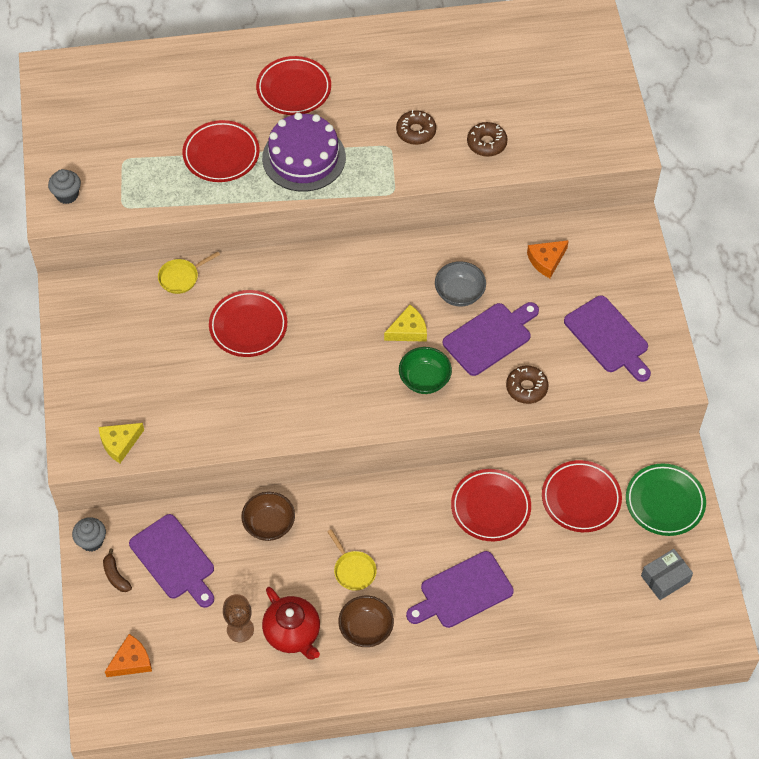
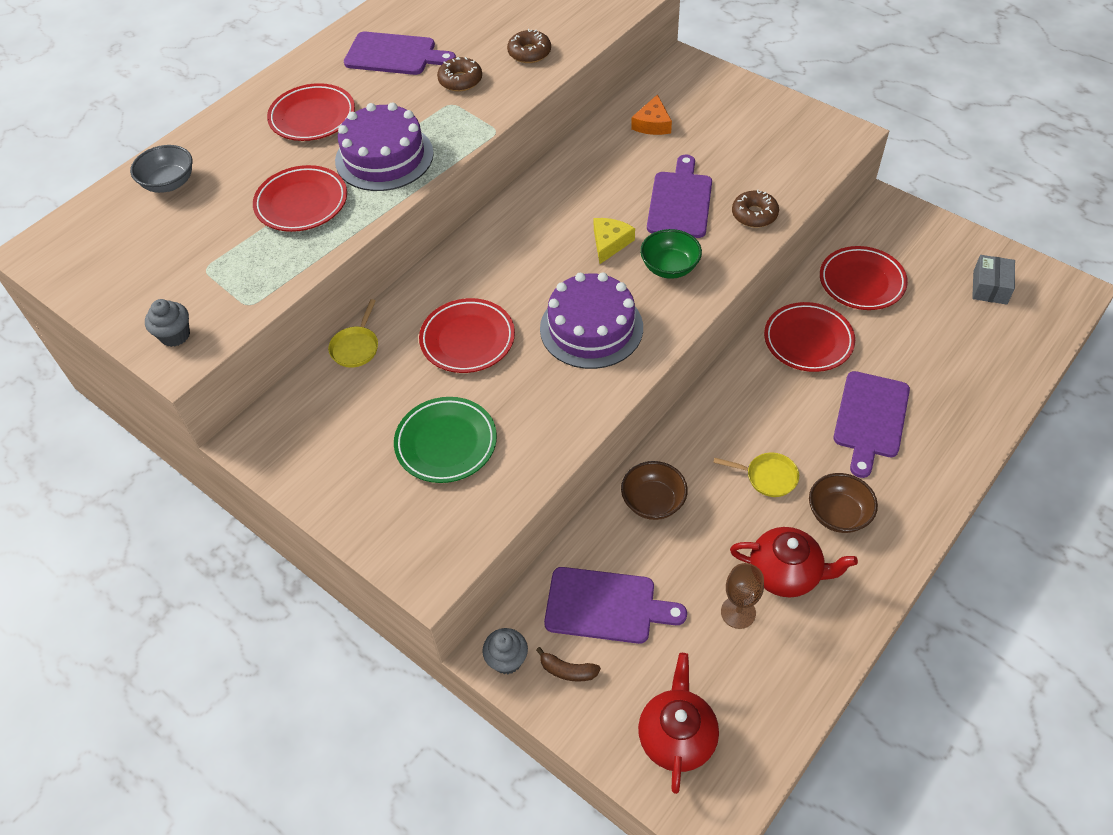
camera: 40 degrees left, 5 degrees down
(119, 443) = (461, 529): yellow cheese -> none
(131, 661) = (677, 736): orange cheese -> red teapot
(328, 380) = (591, 328): none -> purple cake
(459, 293) = (616, 190): grey bowl -> grey bowl (169, 183)
(608, 337) = (765, 140): purple cutting board -> purple cutting board (394, 55)
(664, 502) = (918, 238): green plate -> green plate (446, 443)

